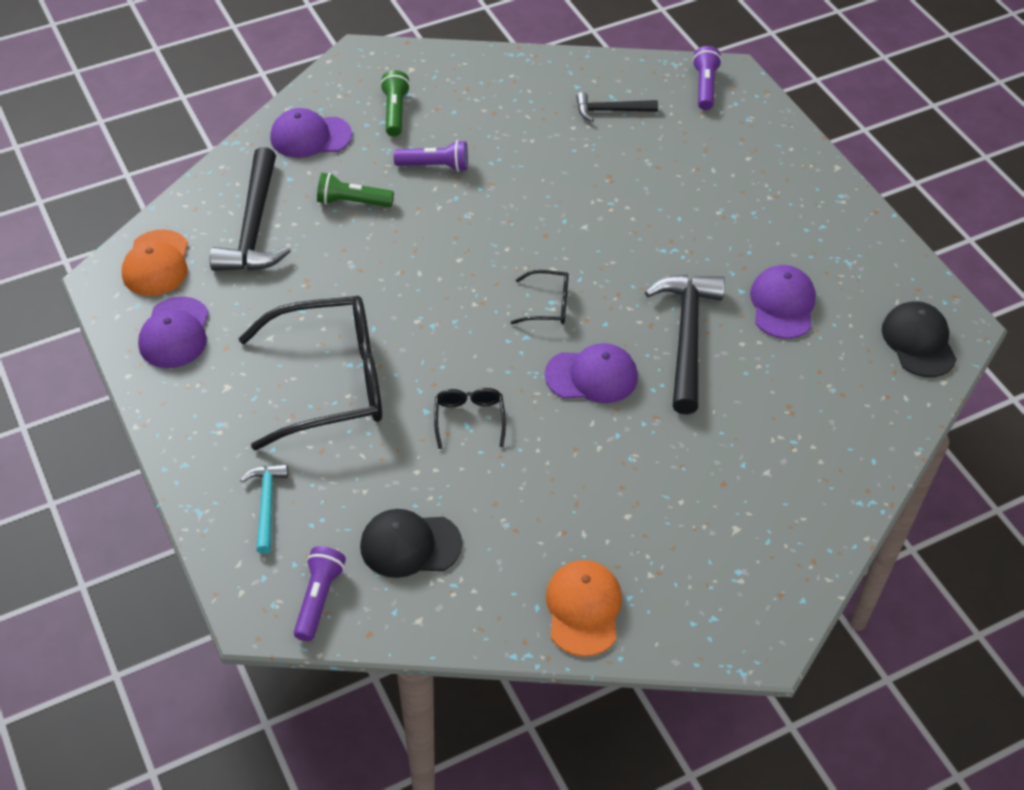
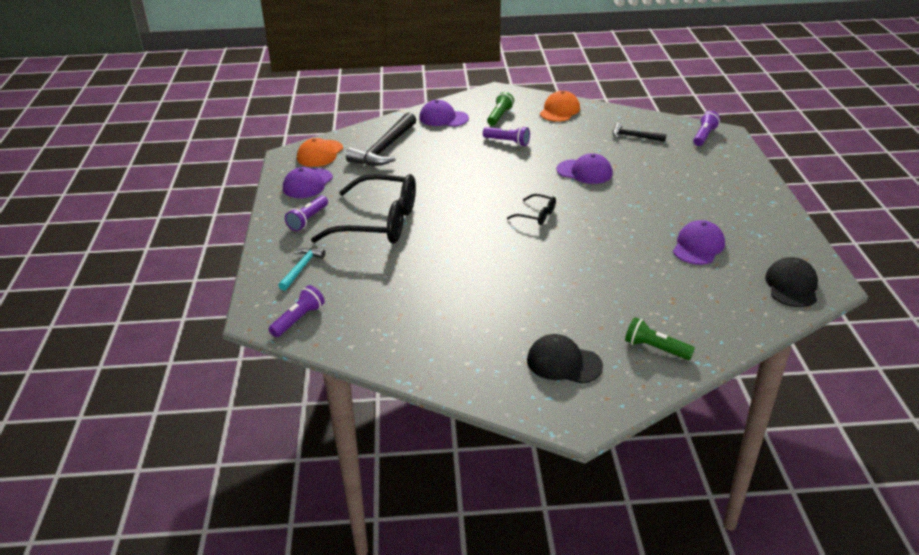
camera: 25 degrees right, 15 degrees down
(220, 407) = (308, 220): none -> purple flashlight
(352, 202) = (448, 148): green flashlight -> green flashlight (655, 348)
(410, 545) = (372, 308): black cap -> black cap (564, 363)
(469, 419) = (450, 257): black glasses -> none
(583, 609) = (461, 368): orange cap -> orange cap (559, 110)
(591, 376) = (543, 254): purple cap -> purple cap (584, 172)
(687, 337) = (620, 249): black hammer -> none

